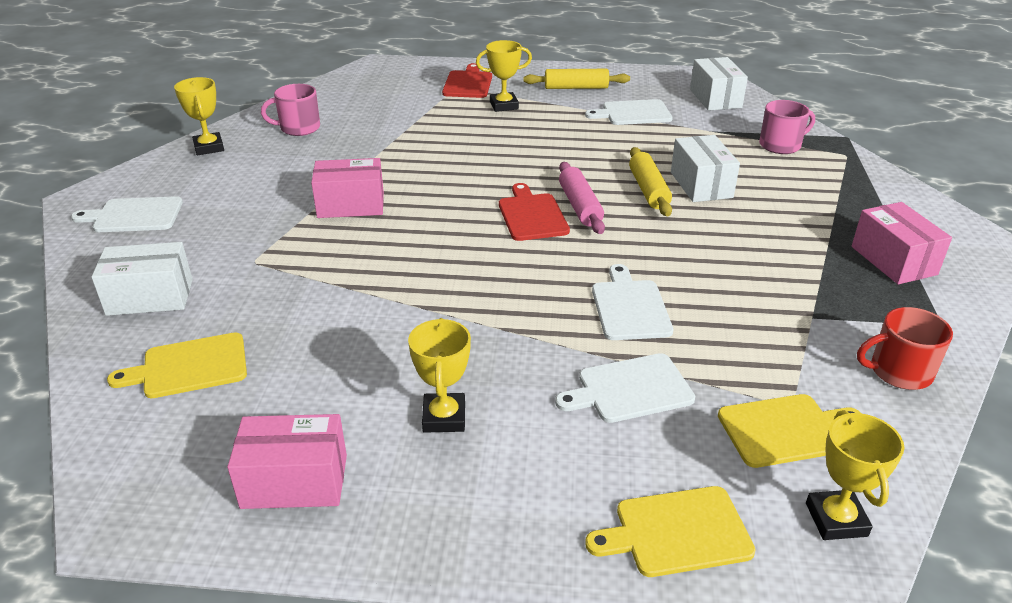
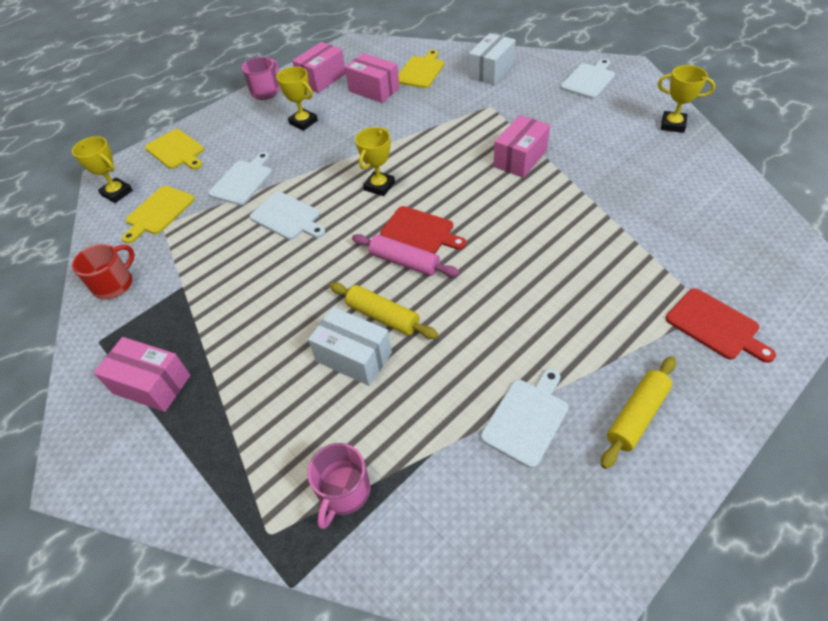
camera: 135 degrees right, 15 degrees up
(286, 390) = (374, 90): none -> pink box
(299, 128) = (677, 175): pink mug -> pink mug (266, 91)
(504, 105) = (631, 322): yellow trophy -> yellow trophy (379, 186)
(676, 532) = (176, 150): yellow cutting board -> yellow cutting board turned 105 degrees clockwise
(715, 98) = (497, 542): white box -> none

